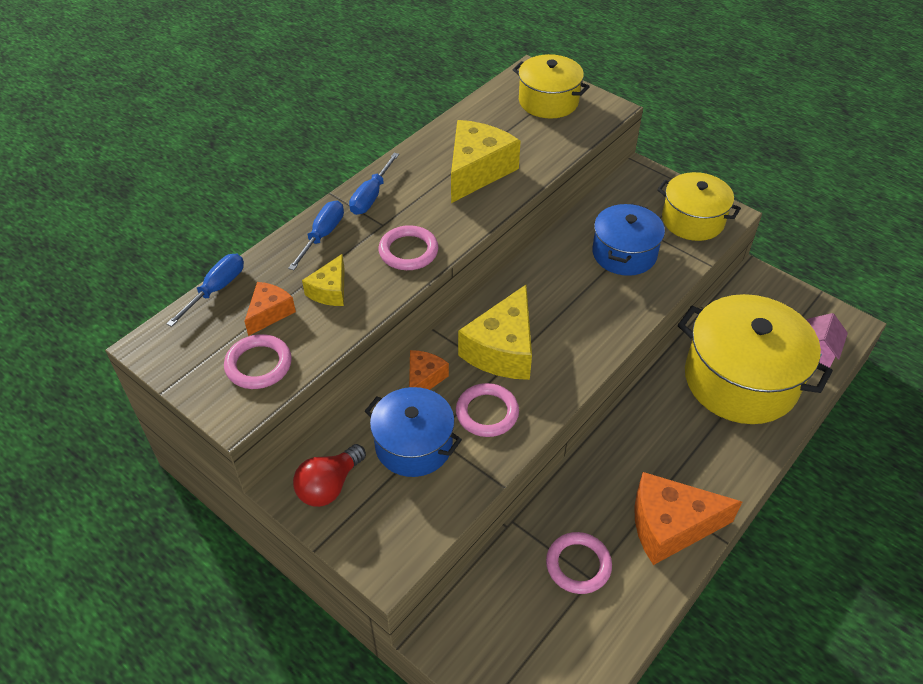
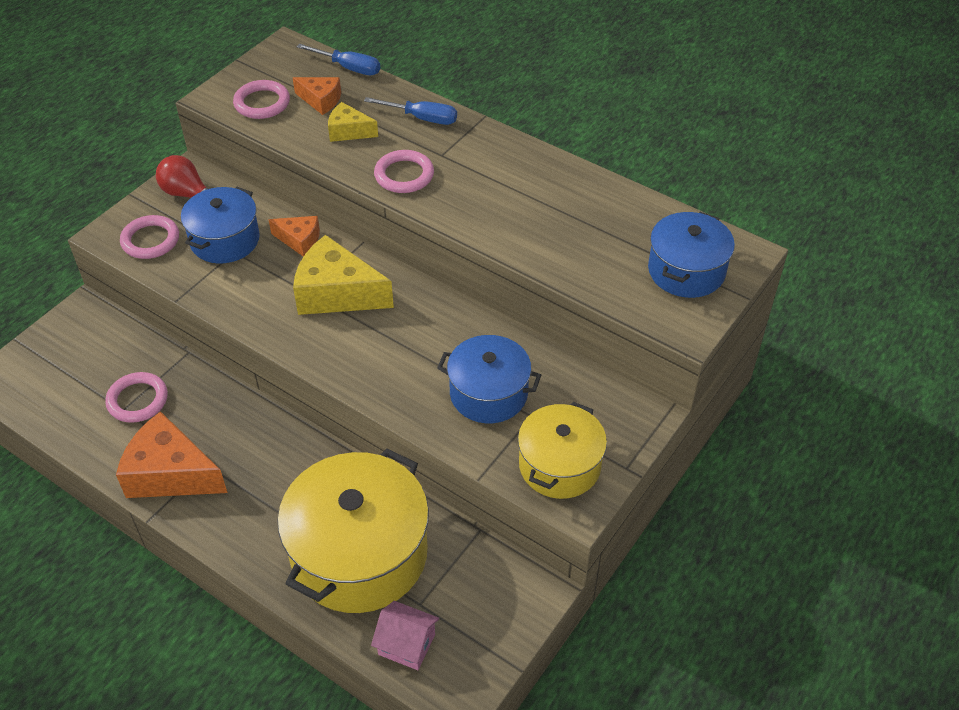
camera: 85 degrees right, 0 degrees up
(371, 196) = (483, 143): blue screwdriver -> none
(477, 171) = (537, 216): yellow cheese -> none
(487, 413) = (258, 285): pink ring -> pink ring (150, 240)
(548, 101) = (686, 271): yellow pot -> blue pot
(670, 525) = (171, 473): orange cheese -> orange cheese turned 60 degrees counterclockwise

